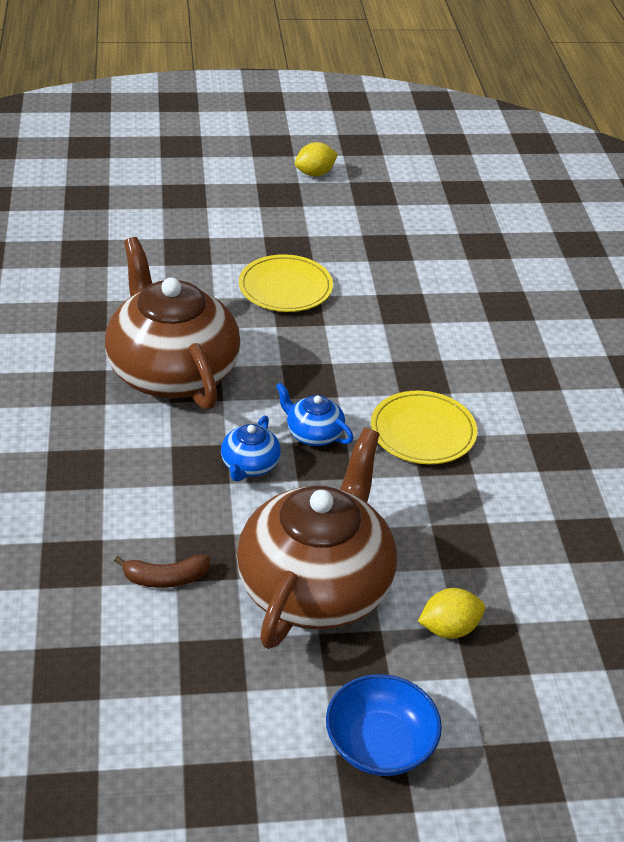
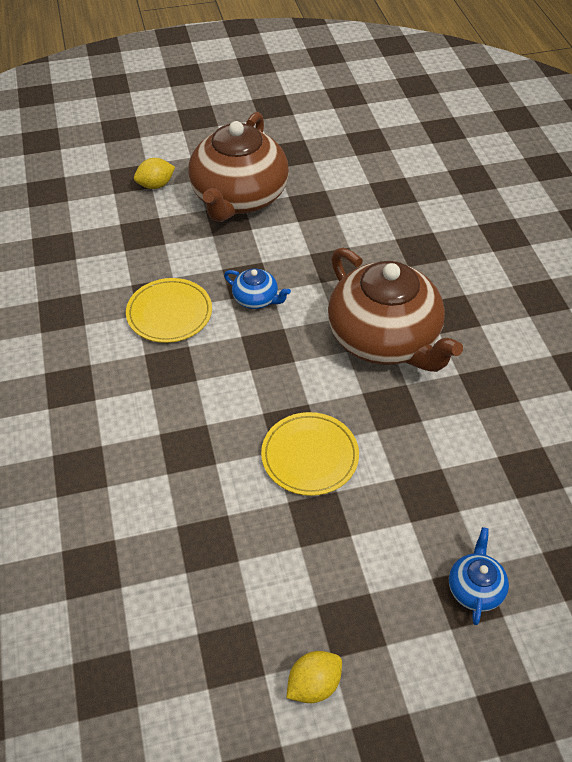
camera: 175 degrees right, 10 degrees up
(165, 578) = (332, 190): brown banana -> none
(249, 465) = (299, 267): blue teapot -> blue teapot (475, 588)
(380, 744) = (195, 131): blue bowl -> none

